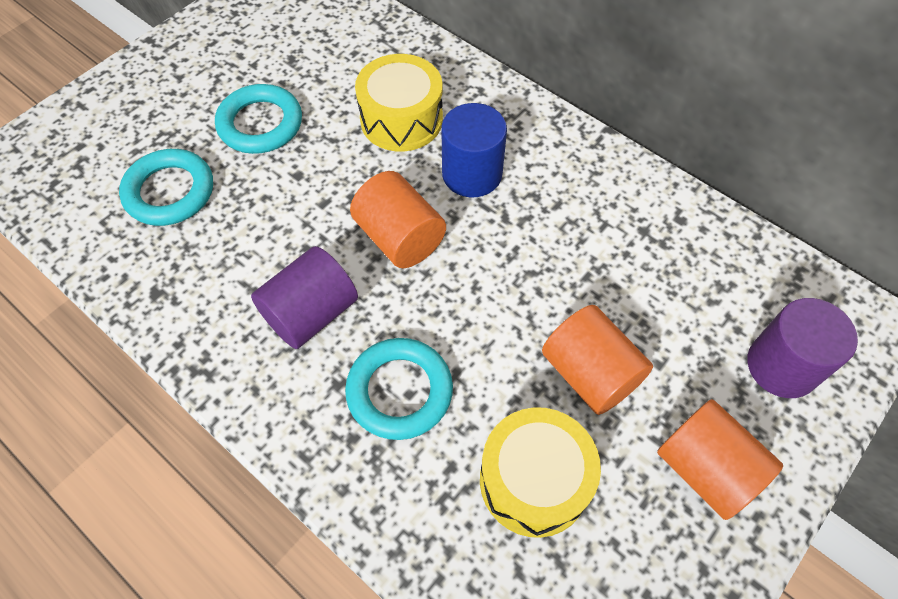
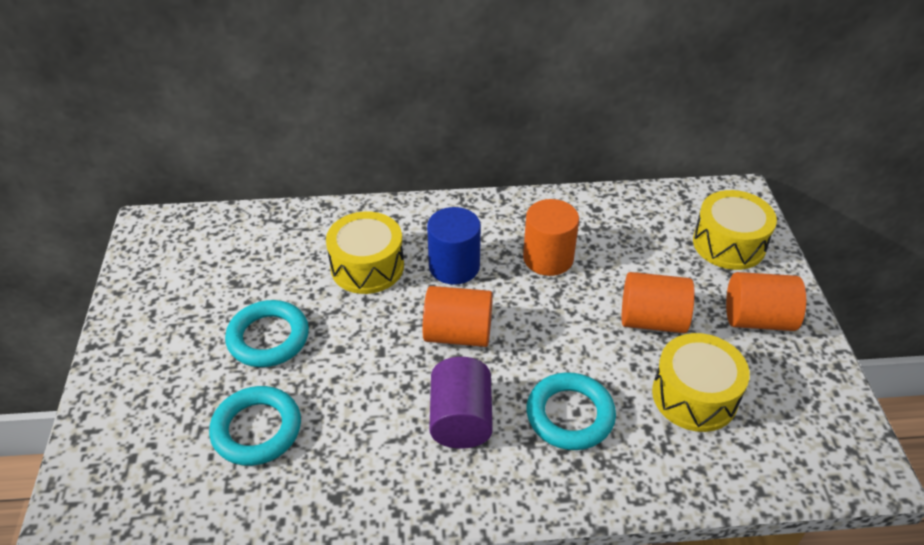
camera: 45 degrees left, 15 degrees down
(566, 231) = (548, 258): none -> orange cylinder
(782, 366) = (729, 244): purple cylinder -> yellow drum

